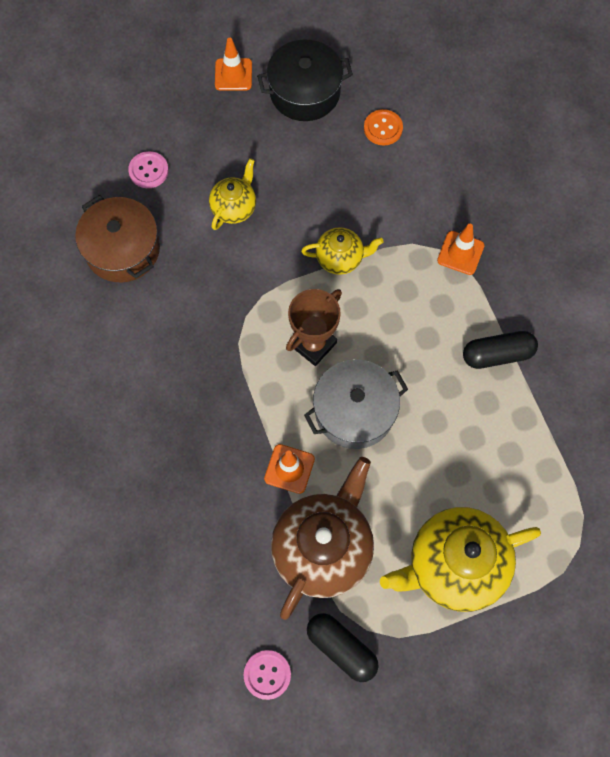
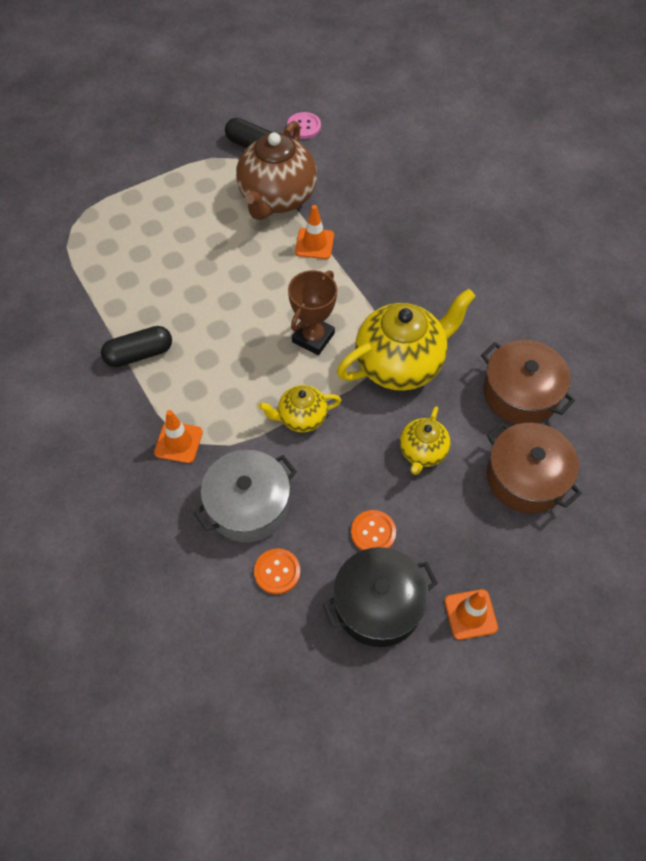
camera: 170 degrees right, 10 degrees down
(148, 171) = (526, 478): pink button -> brown pot
(296, 146) = (373, 532): none -> orange button
(354, 411) = (266, 291): grey pot -> grey pot (248, 505)
(454, 565) = (172, 202): yellow teapot -> yellow teapot (400, 364)

